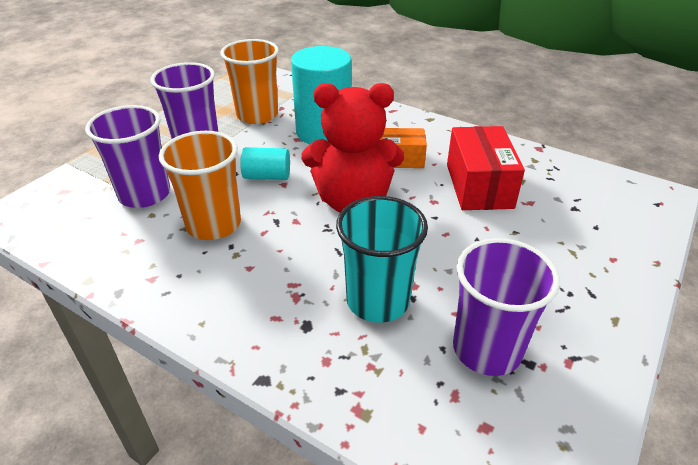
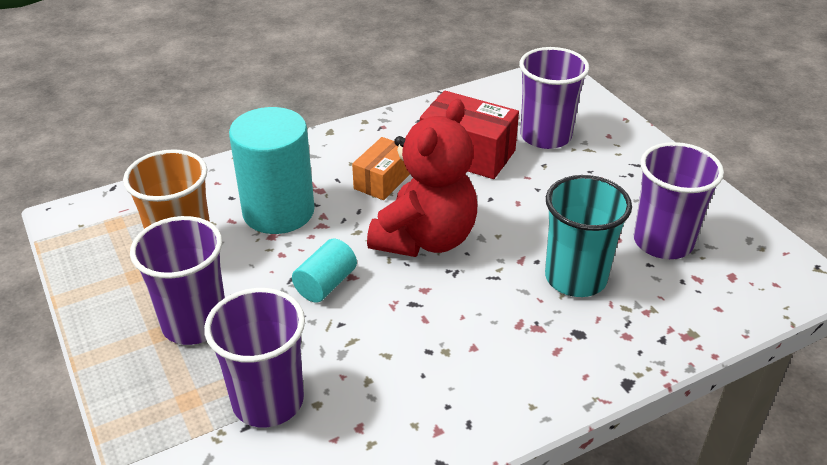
camera: 60 degrees left, 0 degrees up
(213, 224) = (381, 354): orange cup -> none
(557, 219) = (545, 136): none -> purple cup

